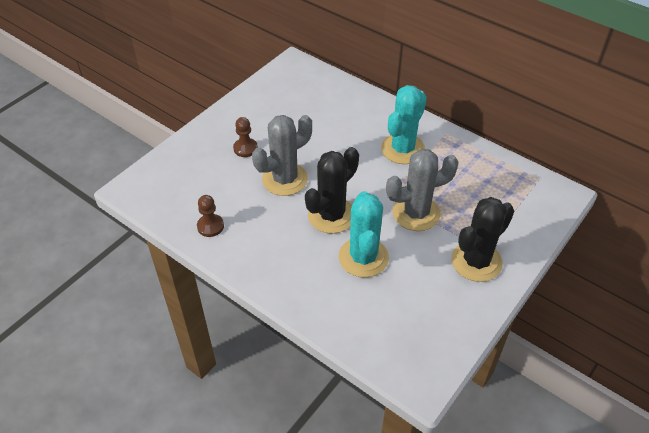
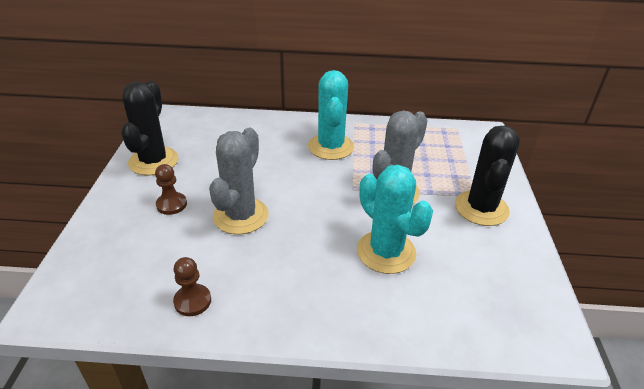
camera: 35 degrees left, 10 degrees down
(331, 215) = (319, 228): black cactus -> black cactus (153, 161)

